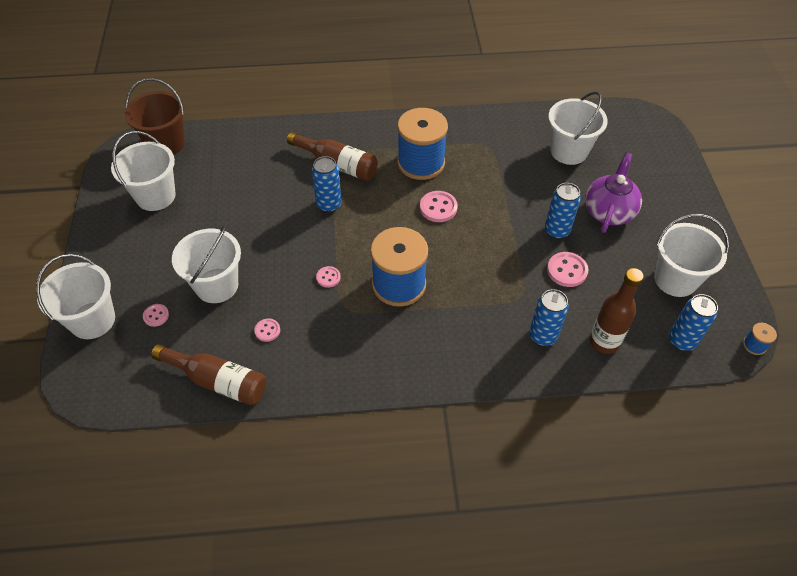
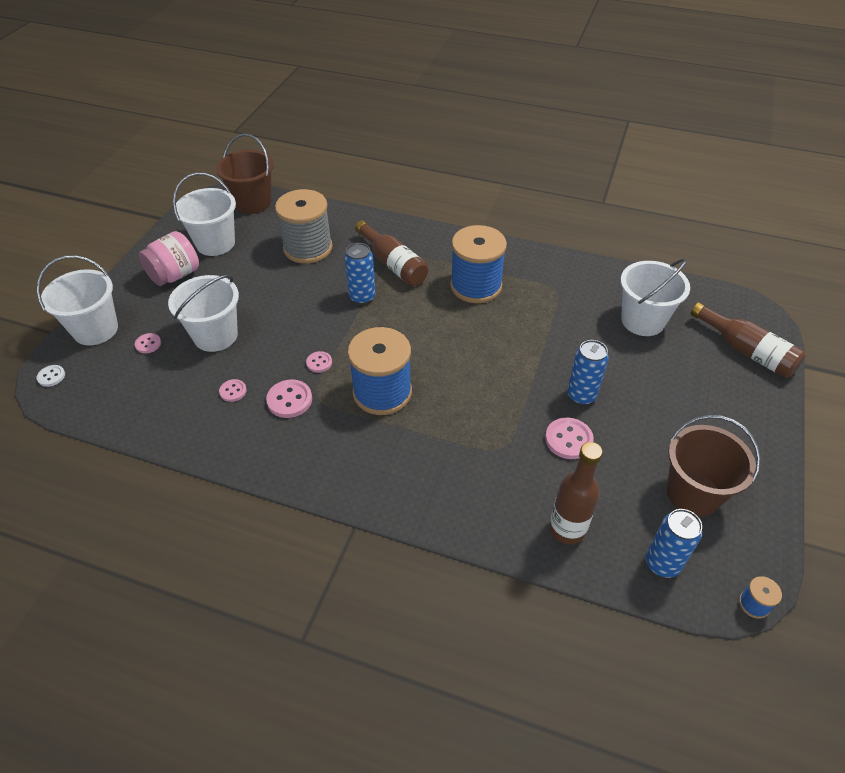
camera: 25 degrees right, 5 degrees down
(79, 381) = (51, 376): none -> white button
(136, 240) = (175, 275): none -> pink jar
(217, 381) = (160, 420): brown bottle -> brown bottle (746, 351)
(249, 173) = (308, 248): none -> grey spool
(438, 208) = (467, 333): pink button -> pink button (289, 400)
(543, 336) = (501, 497): blue can -> none
(608, 211) = (653, 395): purple teapot -> none
(675, 279) = (693, 493): white bucket -> brown bucket

